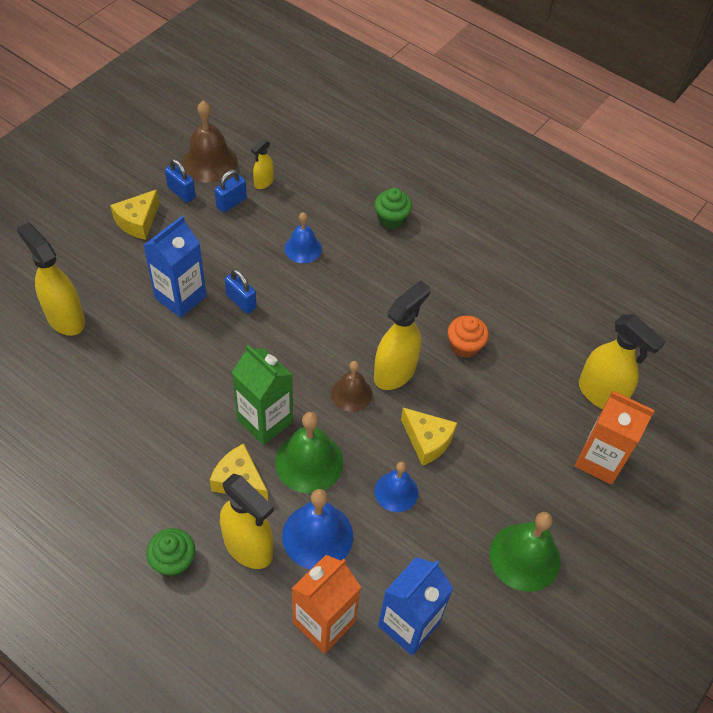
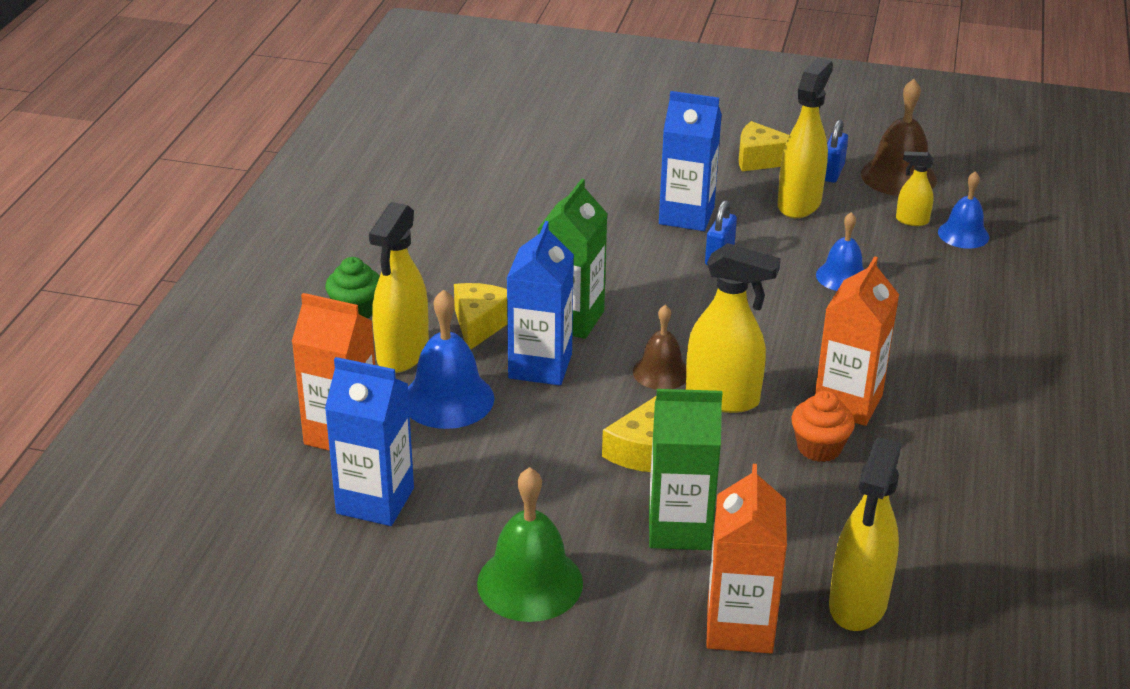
camera: 70 degrees right, 20 degrees down
(65, 318) = (593, 158): yellow spray bottle -> yellow spray bottle (799, 204)
(231, 203) = (855, 208): blue padlock -> none
(309, 462) = (540, 366): green bell -> blue carton
(391, 219) = (966, 331): green cupcake -> none
(396, 491) = (548, 444): blue bell -> blue bell (963, 234)
(430, 311) = (847, 403): none -> orange carton
(507, 452) = (679, 528): none -> green carton

